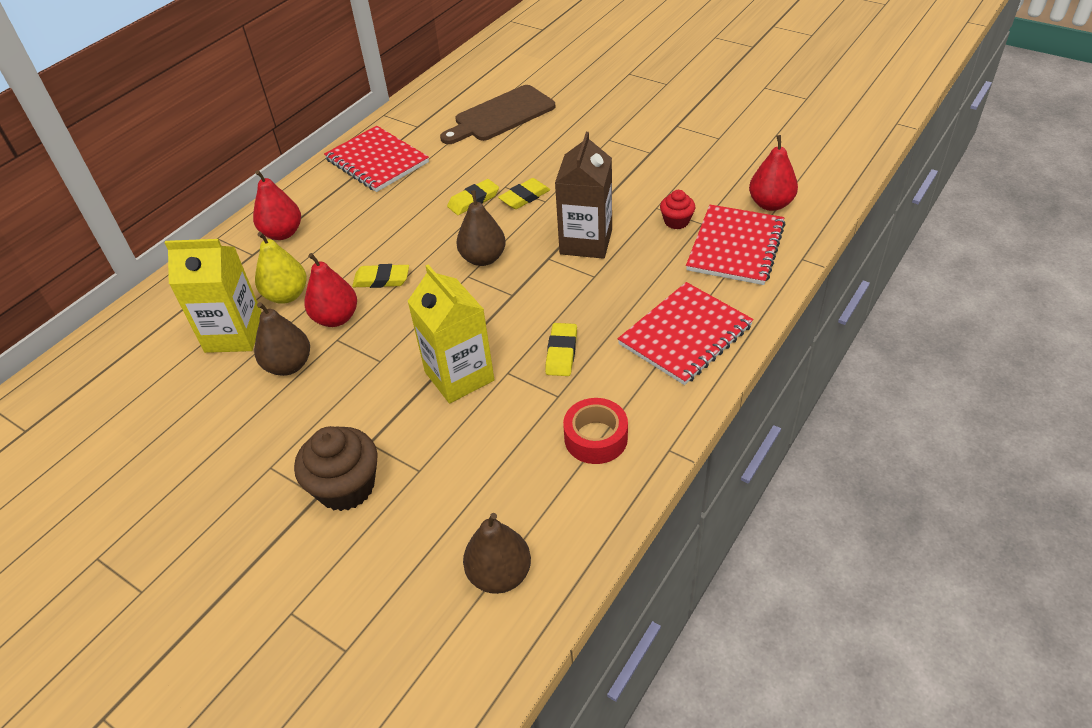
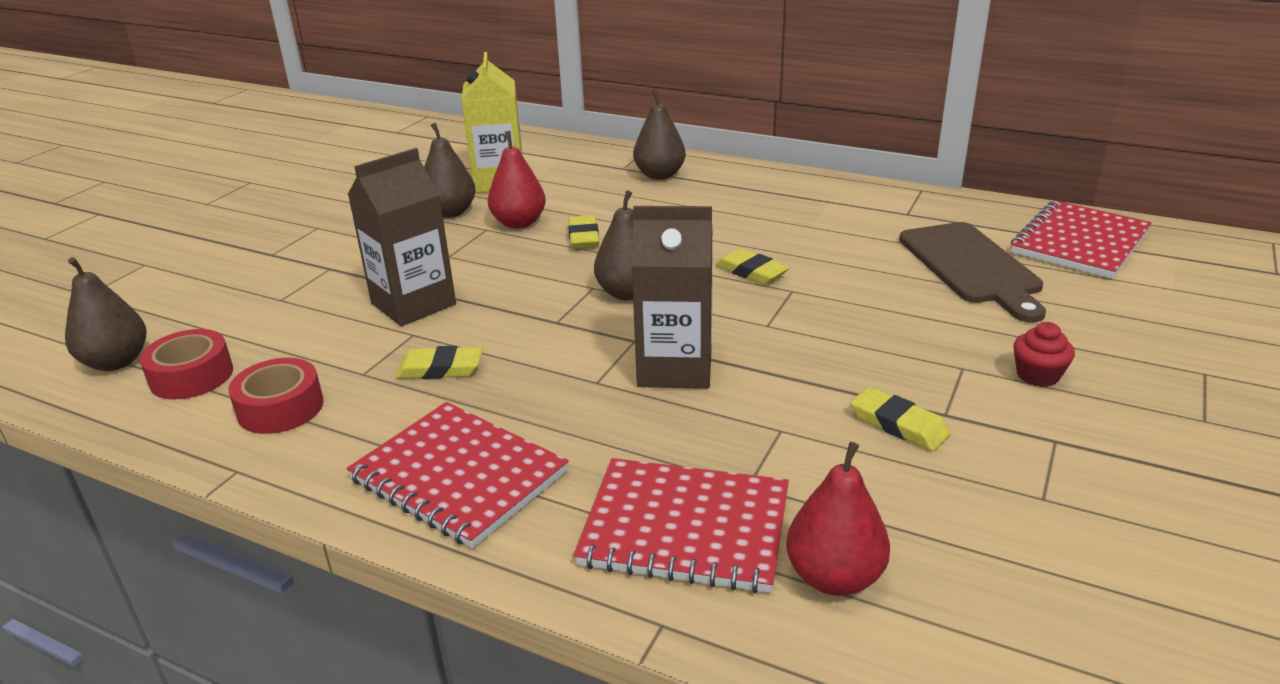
camera: 80 degrees right, 15 degrees down
(282, 233) = (659, 175): red pear -> brown pear
(287, 295) = (557, 194): yellow pear -> none
(346, 487) = (275, 265): brown cupcake -> none
(377, 161) = (814, 201): red notebook -> red notebook (1080, 242)
(459, 376) = (413, 304): yellow carton -> brown carton
(501, 116) = (972, 267): brown cutting board -> brown cutting board turned 150 degrees counterclockwise
(524, 197) = (771, 308): yellow eraser -> yellow eraser (898, 424)
(537, 508) = (191, 376): none -> red tape
(676, 221) = (746, 454): red cupcake -> red cupcake (1037, 375)

